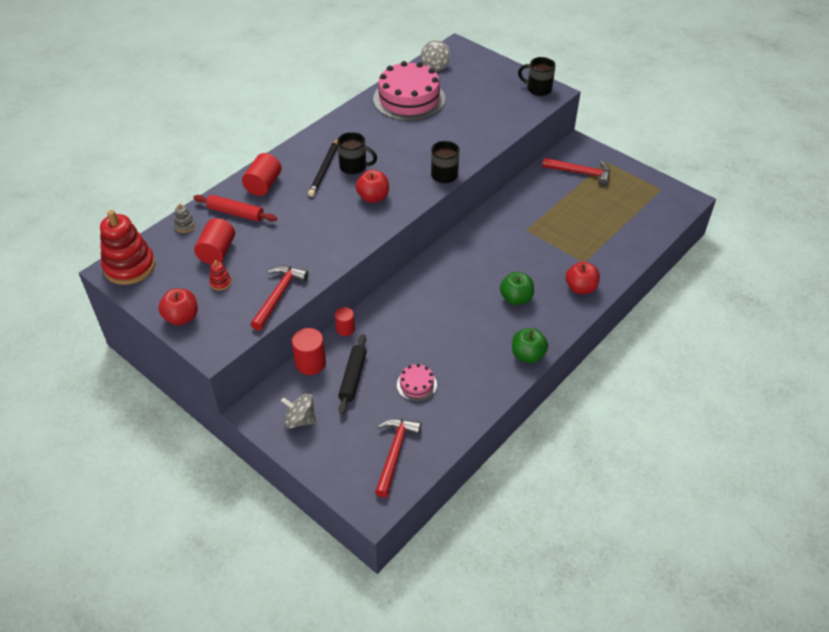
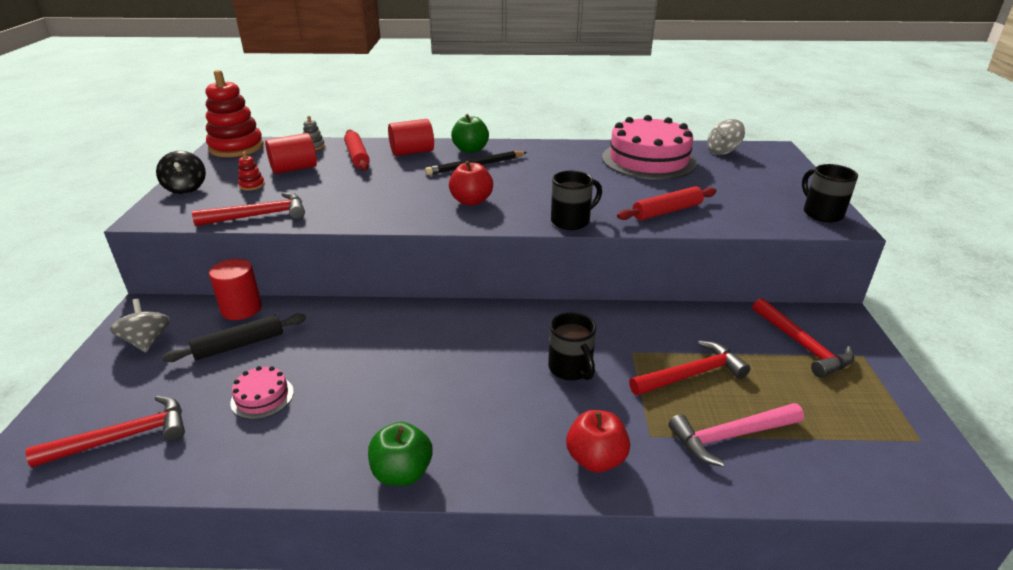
camera: 50 degrees right, 15 degrees down
(181, 317) = (186, 188): red apple -> black spinning top
(345, 329) = (313, 306): red cylinder -> none
(354, 167) = (502, 176): black mug -> black mug (571, 369)
(475, 135) = (667, 211): none -> red rolling pin
(516, 298) = (499, 405): green apple -> green apple (470, 150)
(562, 222) = (692, 375): none -> red hammer
(608, 239) = (730, 436): none -> pink hammer

